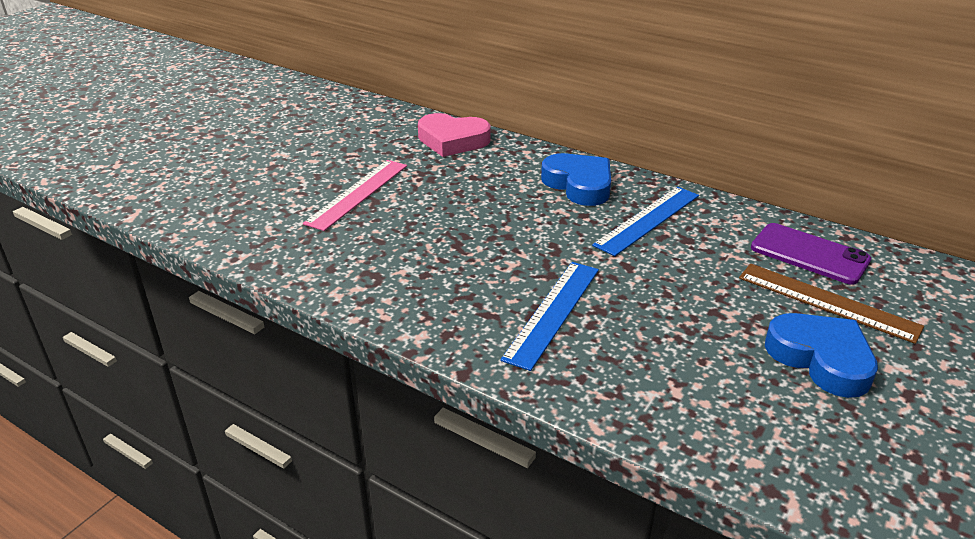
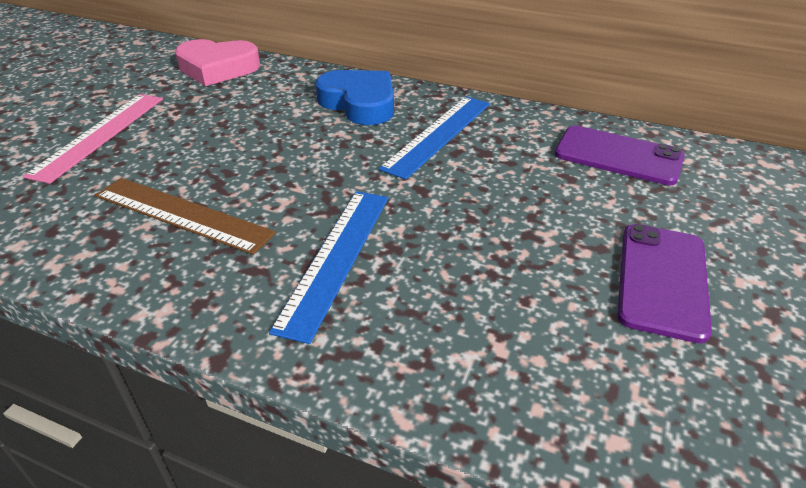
camera: 10 degrees left, 5 degrees up
(821, 359) = (662, 280): blue heart -> purple phone
(827, 302) = (651, 208): brown ruler -> brown ruler (182, 214)

